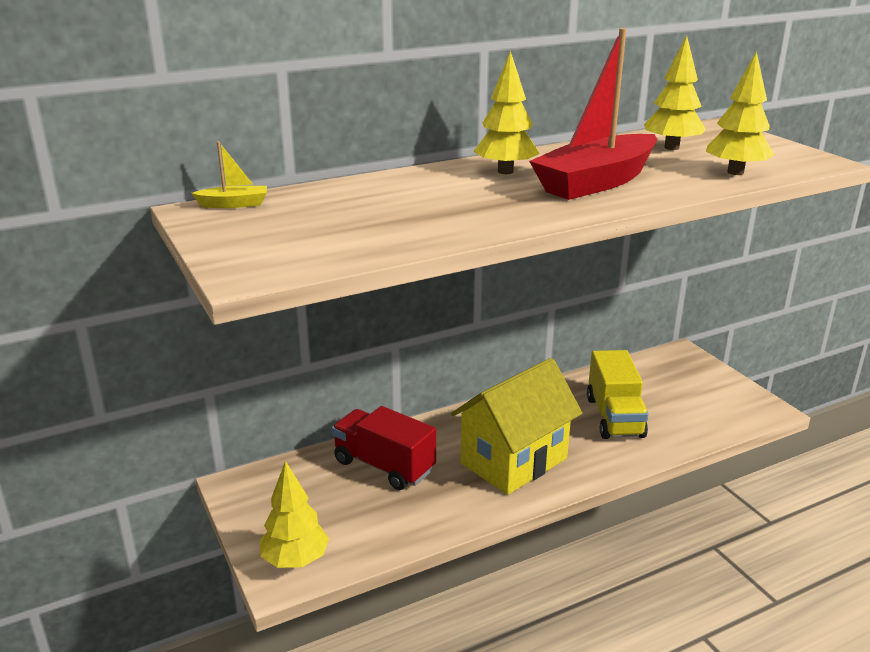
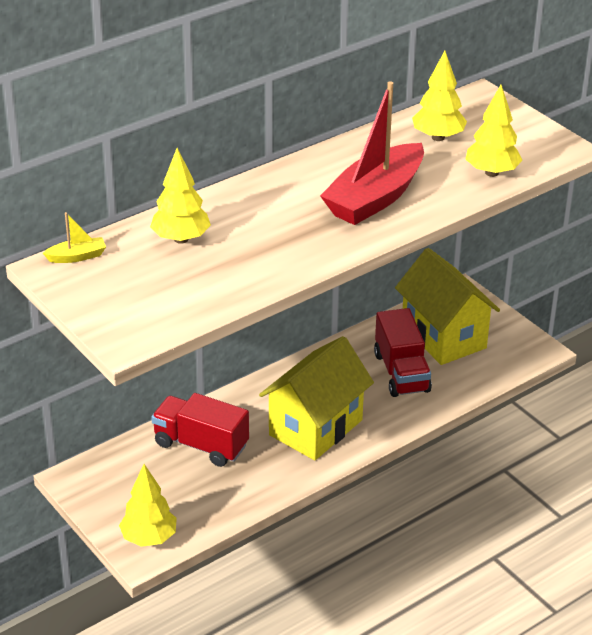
camera: 10 degrees left, 10 degrees up
(505, 171) = (295, 188): yellow tree -> yellow tree (181, 239)
(614, 417) = (401, 372): yellow truck -> red truck
(662, 389) = (443, 337): none -> yellow house

